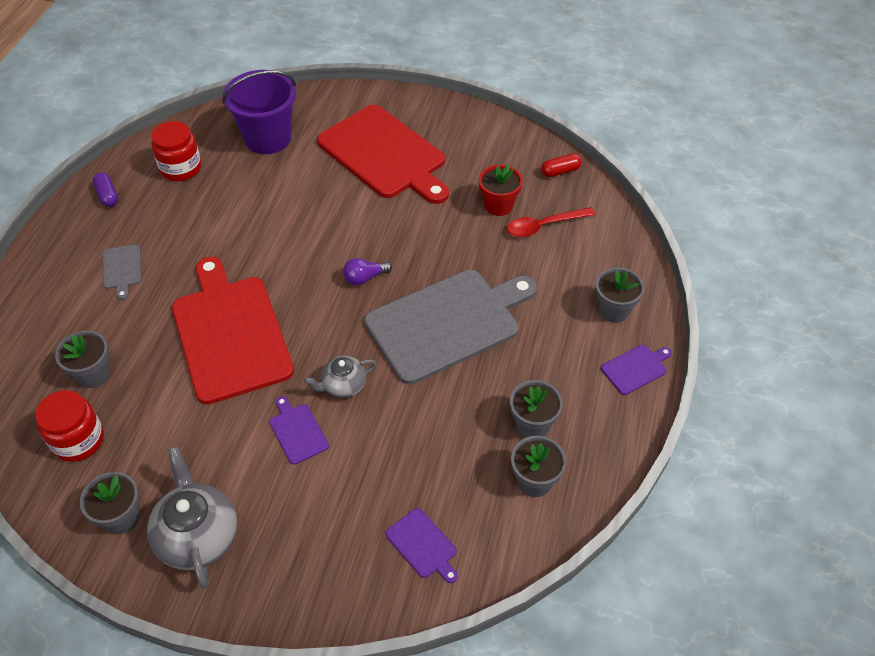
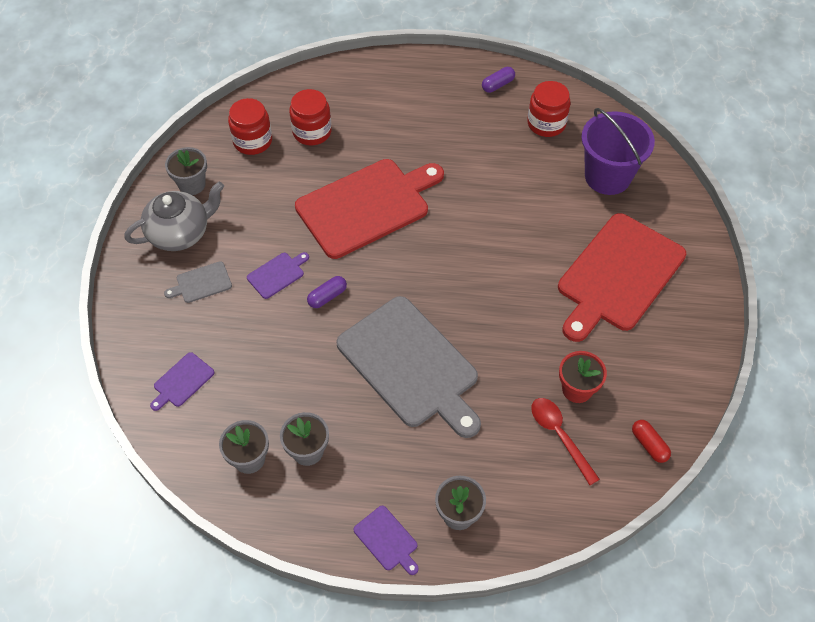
camera: 80 degrees right, 5 degrees up
(93, 374) = (312, 132): grey flower pot -> red jar
(122, 269) = (419, 118): grey cutting board -> grey cutting board (201, 283)
(343, 385) = (327, 296): grey teapot -> purple capsule
(364, 278) = (450, 289): purple light bulb -> none

